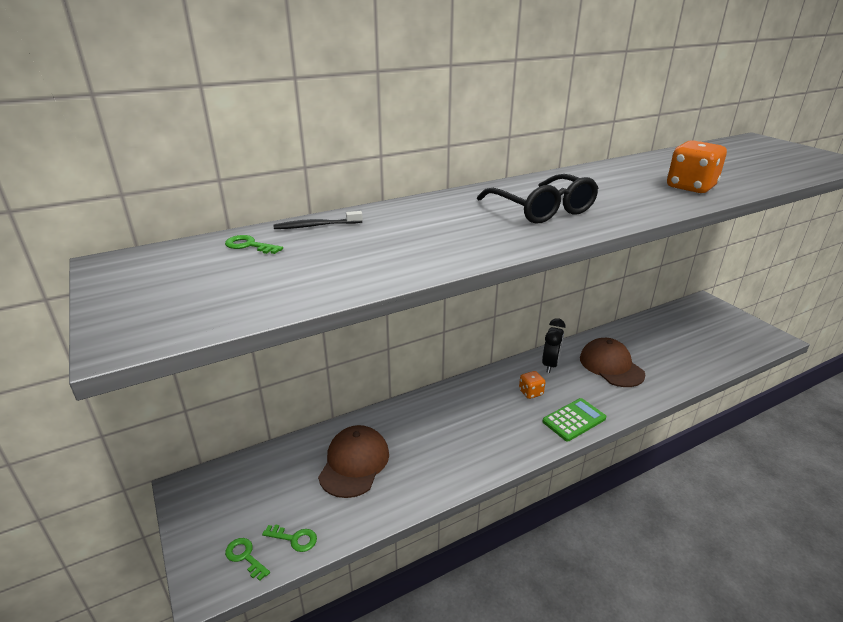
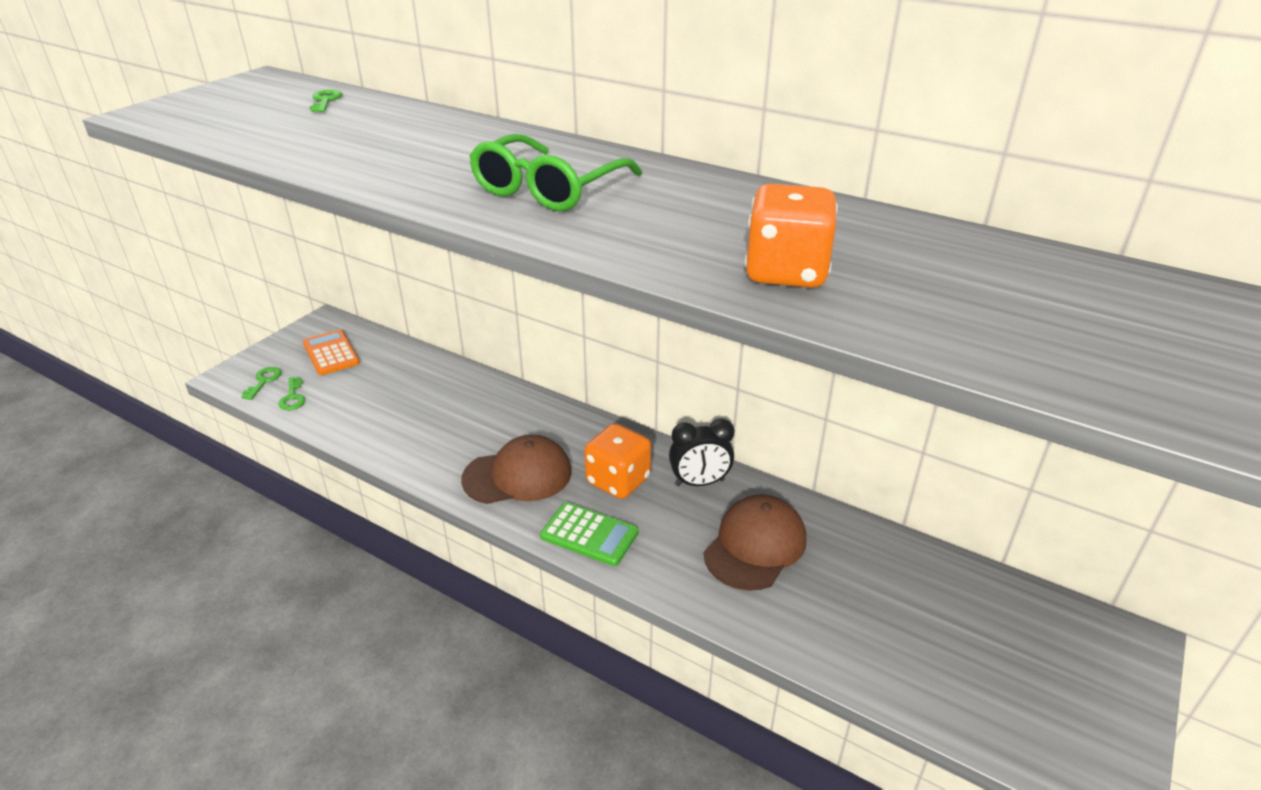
camera: 60 degrees right, 5 degrees up
(247, 495) = (331, 353): none -> orange calculator
(316, 226) = (392, 109): black toothbrush -> none
(354, 463) = (403, 393): brown cap -> brown cap (518, 475)
(530, 392) = (618, 481): orange dice -> orange dice, size x1.74
(541, 209) = (549, 189): black glasses -> green glasses

